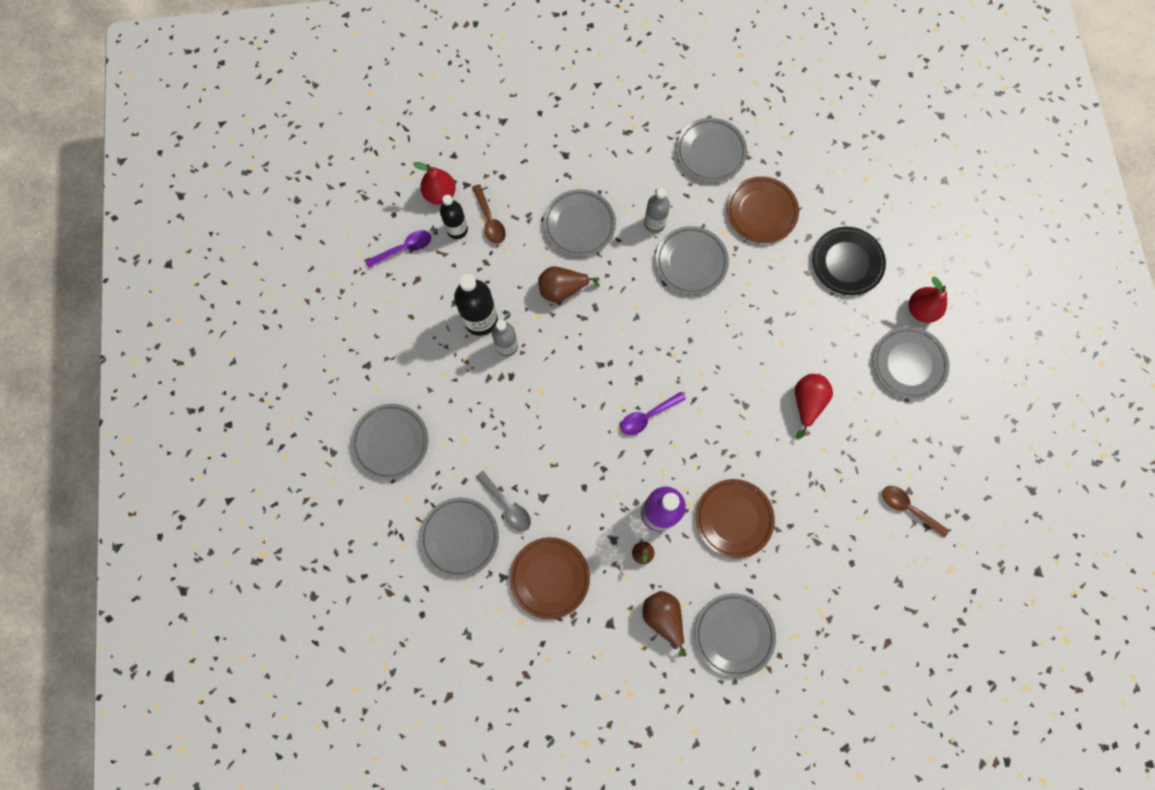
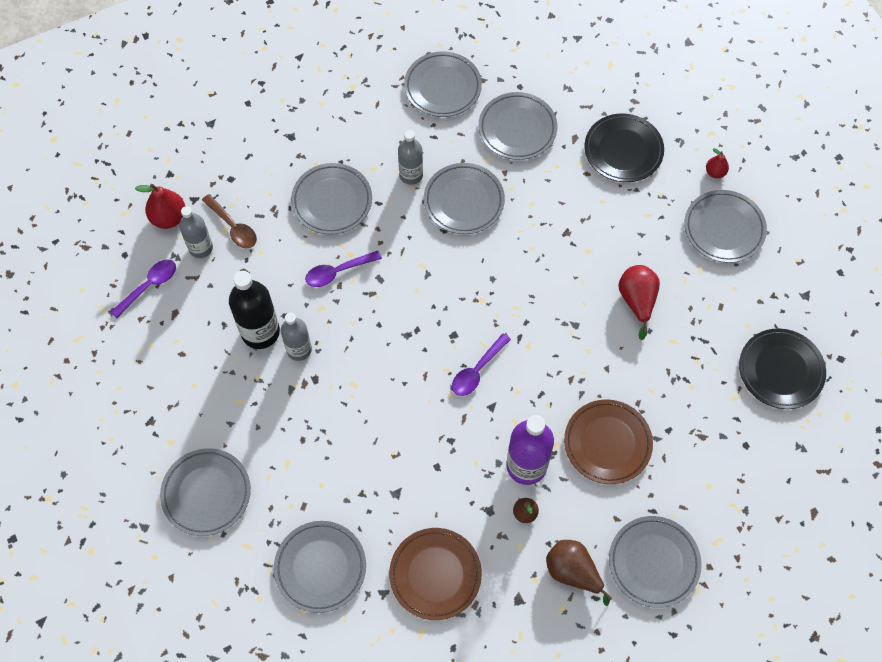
camera: 20 degrees left, 10 degrees down
(457, 229) = (201, 248): black bottle -> grey bottle
(507, 505) = (360, 515): grey spoon -> none
(562, 289) = (338, 272): brown pear -> purple spoon
(761, 212) = (517, 129): brown plate -> grey plate
(908, 508) = (780, 371): brown spoon -> black plate
(921, 310) = (715, 172): red pear -> red pear, size x0.58

